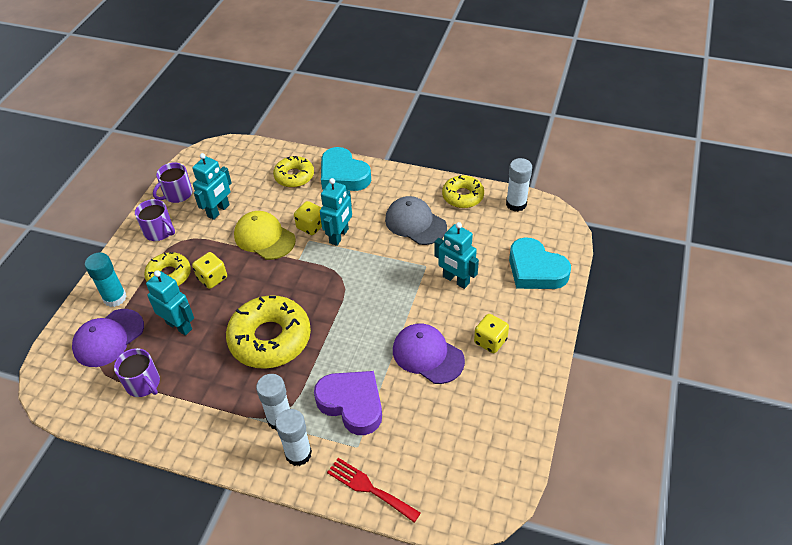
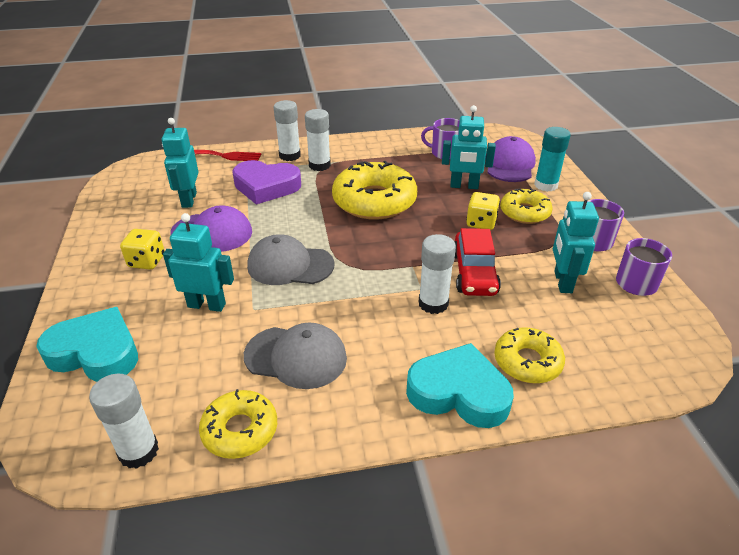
camera: 150 degrees right, 10 degrees down
(264, 237) = (474, 273): yellow cap -> red car
(311, 226) = (433, 303): yellow dice -> white glue stick
(339, 236) = (387, 305): turquoise robot -> turquoise robot (188, 200)
(382, 293) = (290, 265): none -> grey cap

